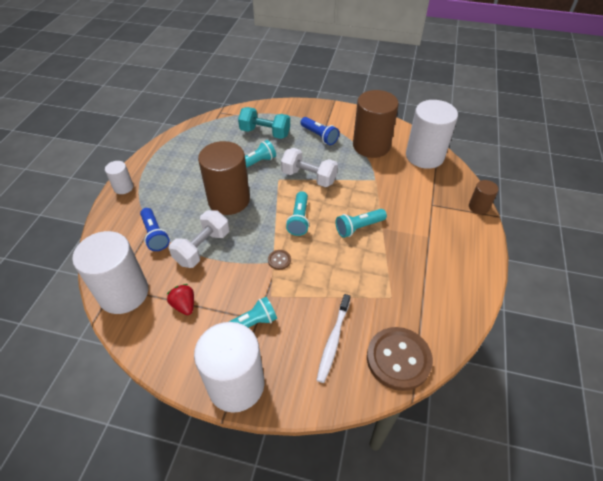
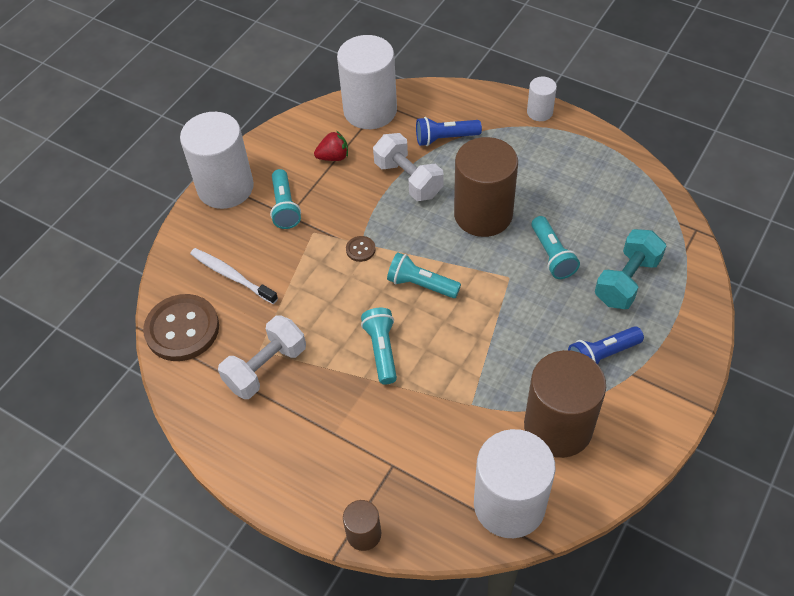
camera: 110 degrees right, 5 degrees up
(309, 177) = (503, 316): white dumbbell -> white dumbbell (266, 368)

